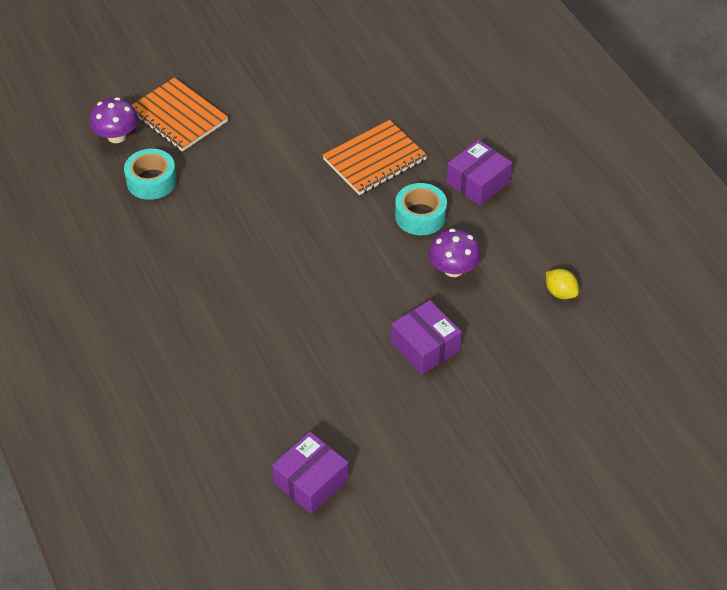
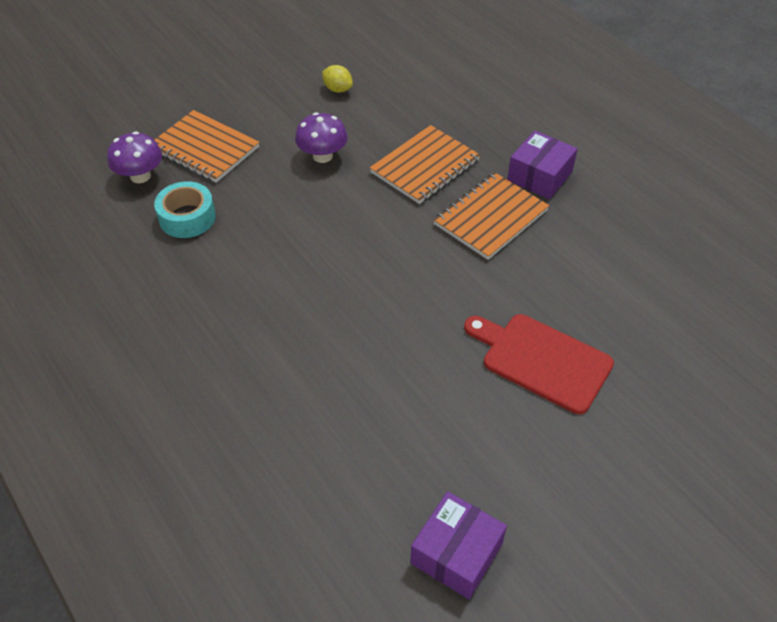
camera: 10 degrees left, 0 degrees up
(420, 216) = (490, 217): turquoise tape -> orange notebook
(425, 346) = (541, 360): purple box -> red cutting board
(453, 269) = (544, 269): purple mushroom -> purple mushroom (322, 156)
(560, 293) = (667, 279): yellow lemon -> yellow lemon (337, 89)

